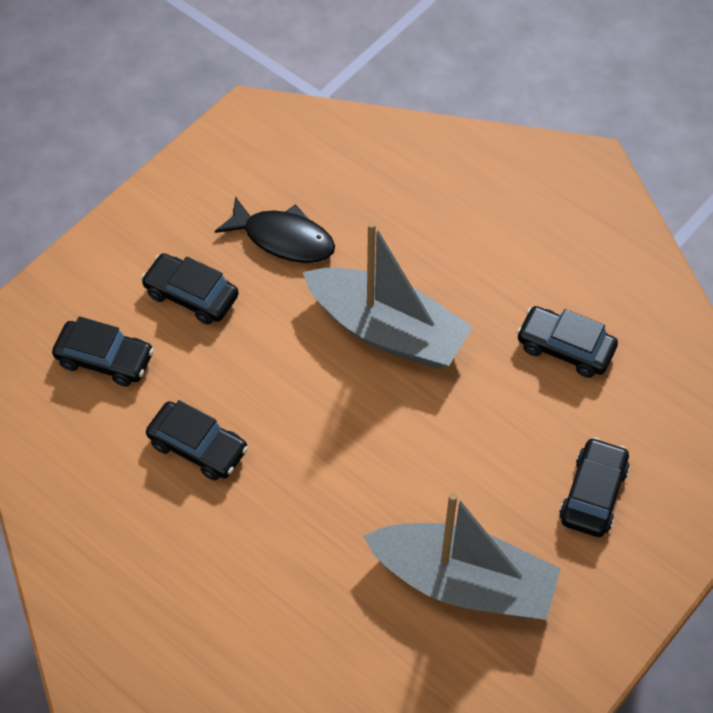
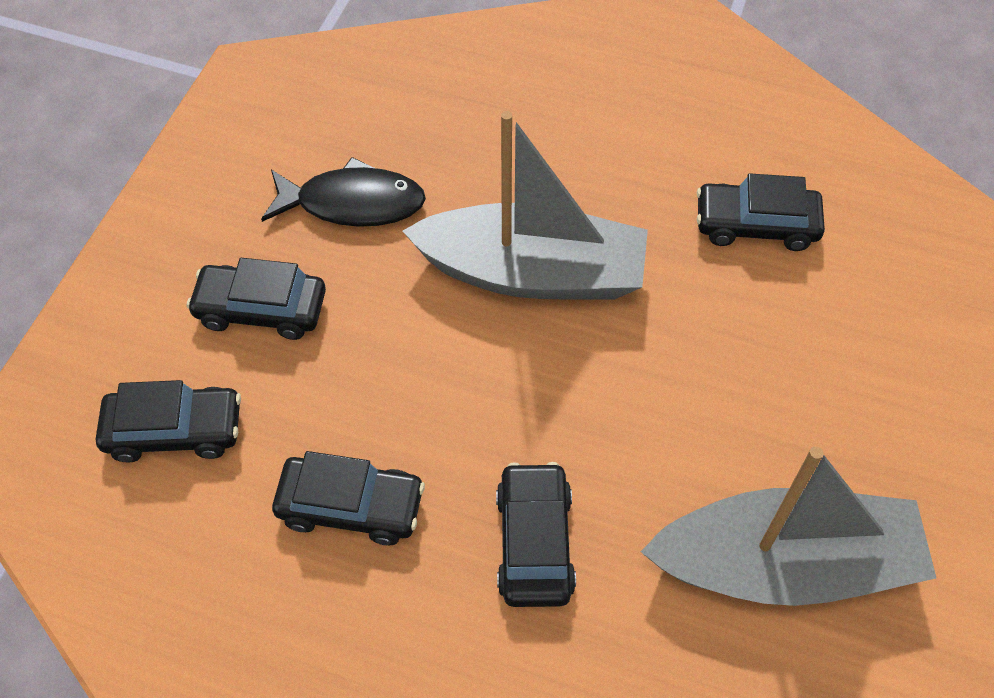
camera: 20 degrees left, 0 degrees up
(593, 494) = (882, 389): black car -> black car (534, 542)

